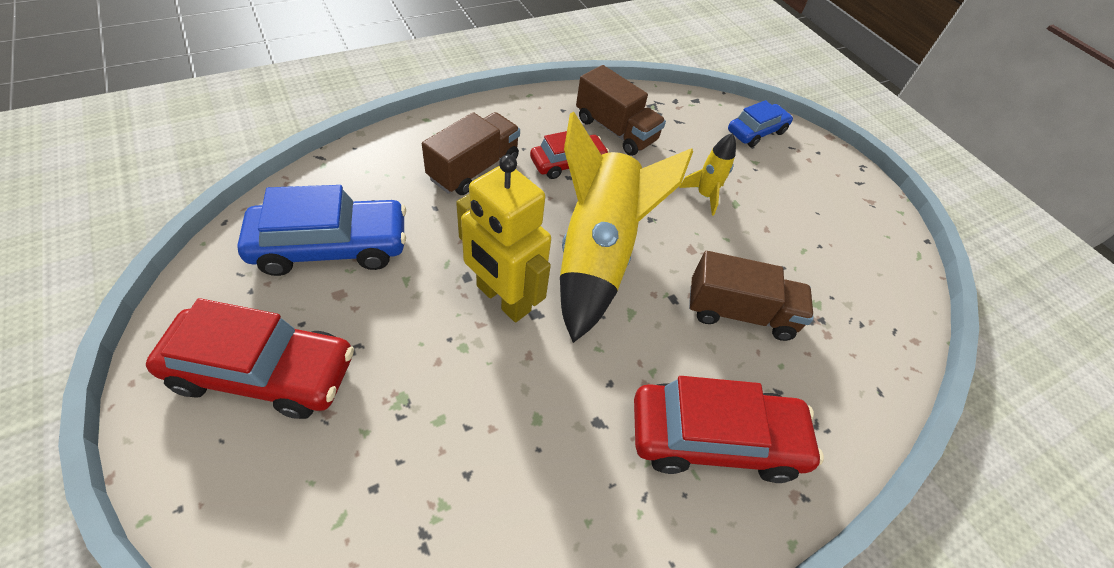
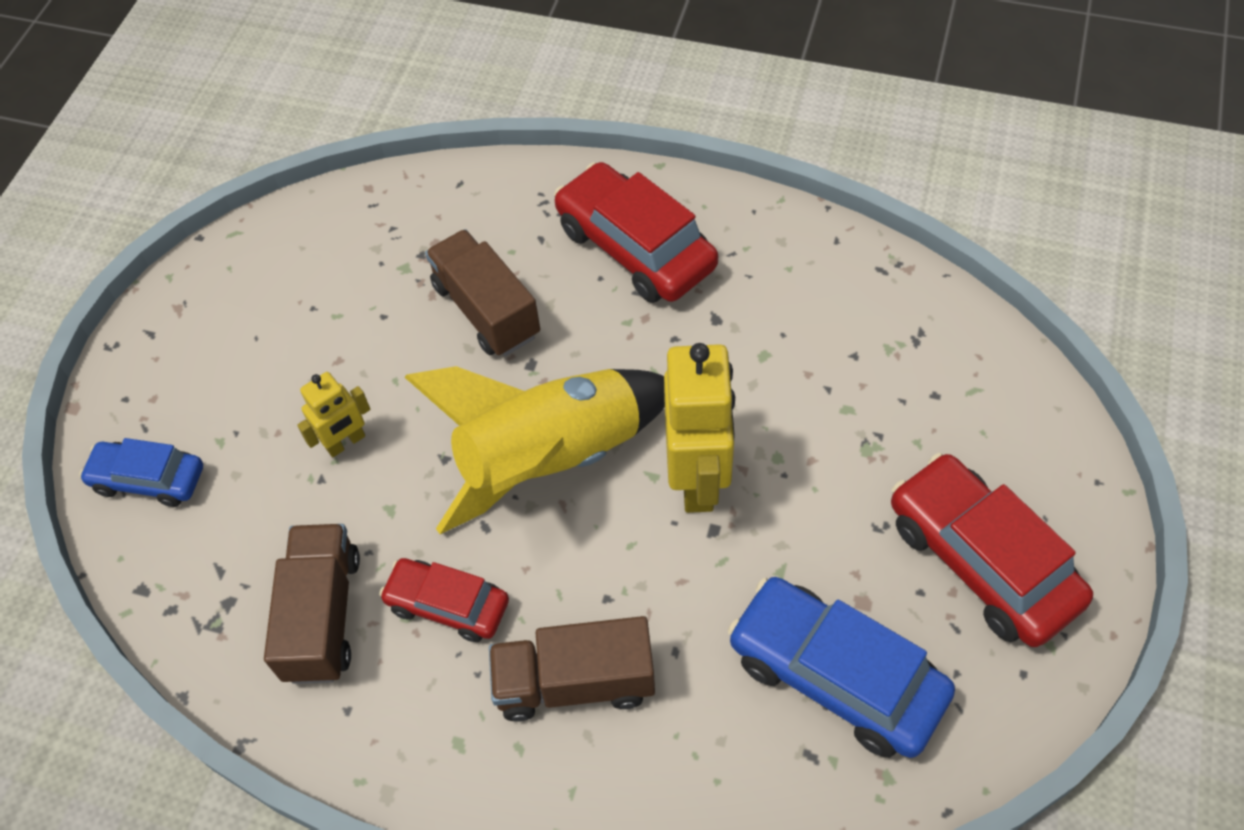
camera: 125 degrees left, 5 degrees up
(704, 195) = (346, 443): yellow rocket -> yellow robot

